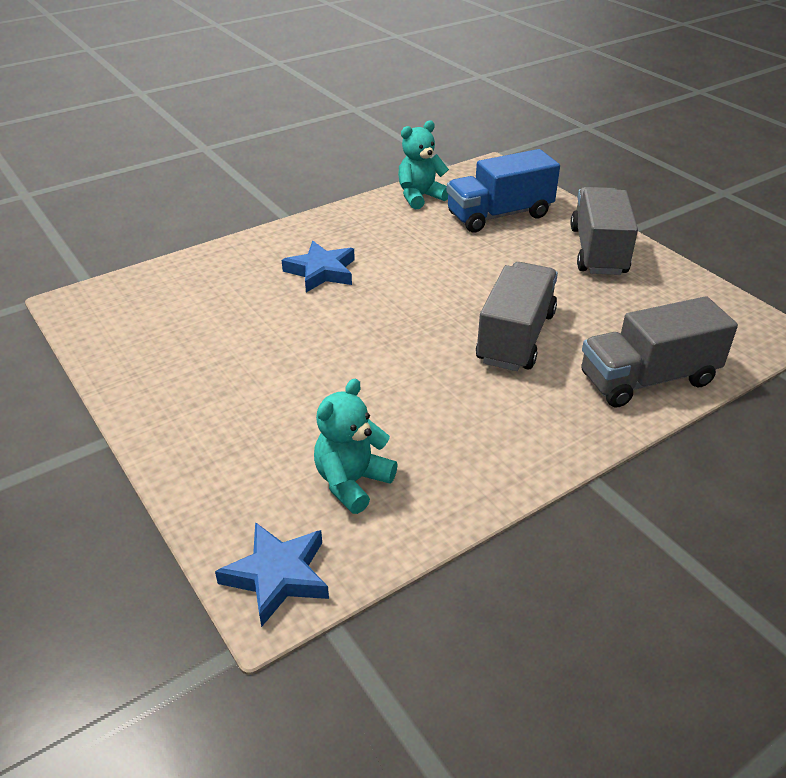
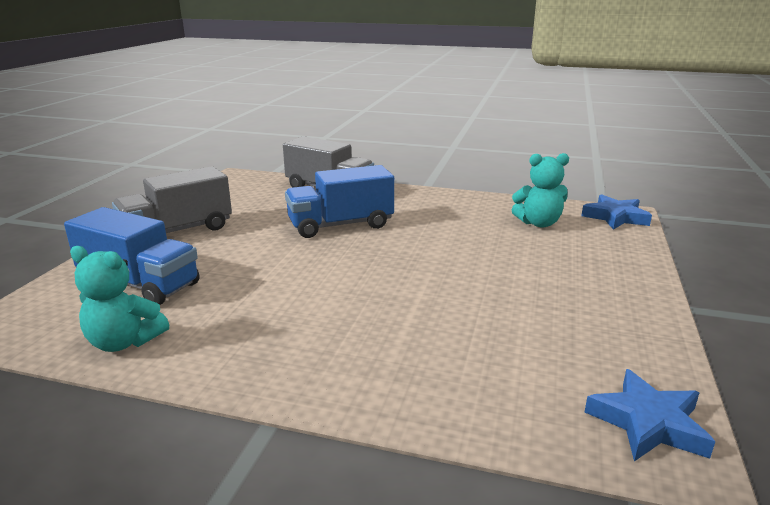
camera: 130 degrees left, 15 degrees down
(321, 271) = (364, 326): blue star -> blue star (648, 423)
(515, 337) = (340, 225): grey truck -> blue truck

